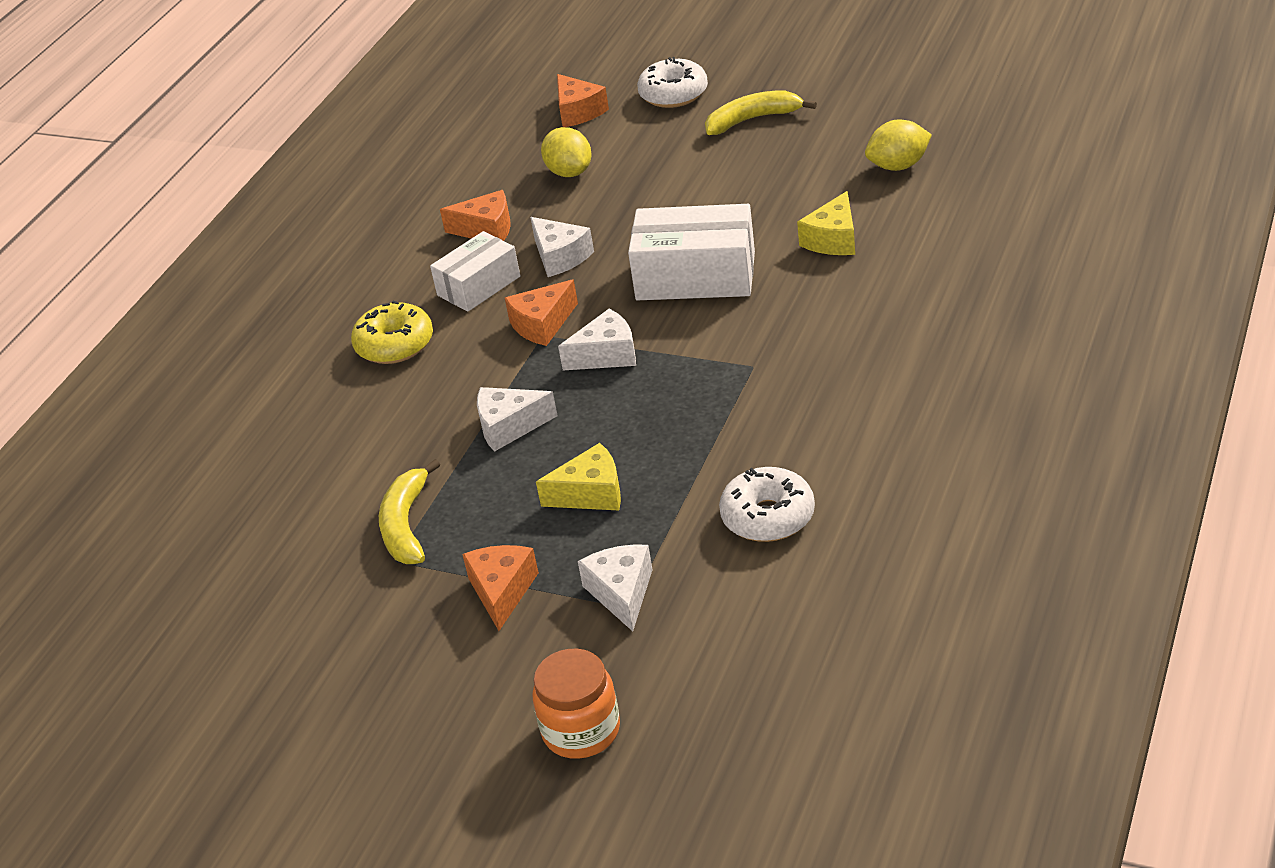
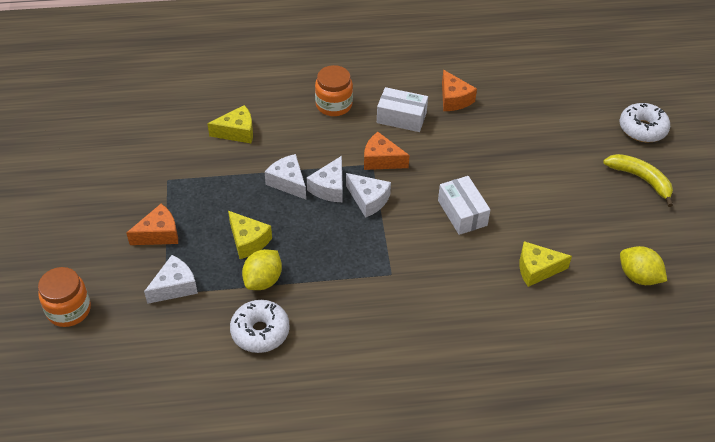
camera: 55 degrees right, 10 degrees up
(360, 459) = (237, 132): none -> yellow cheese
(395, 345) = (334, 105): yellow donut -> orange jar
(406, 525) = (194, 173): yellow banana -> none
(560, 257) = (446, 142): white cheese -> white cheese (329, 188)
(569, 172) = (530, 113): yellow lemon -> yellow lemon (263, 280)
(578, 112) = (593, 91): orange cheese -> none
(695, 276) = (462, 213): white box -> white box, size x0.64

